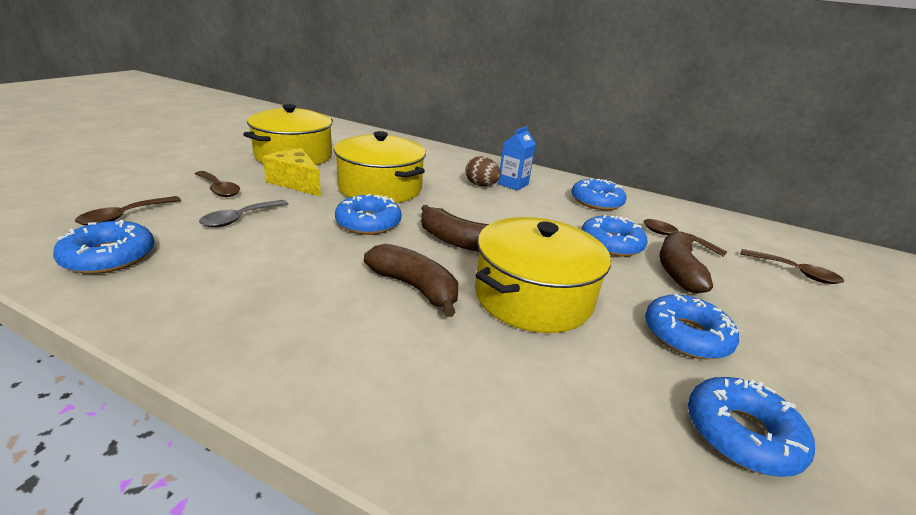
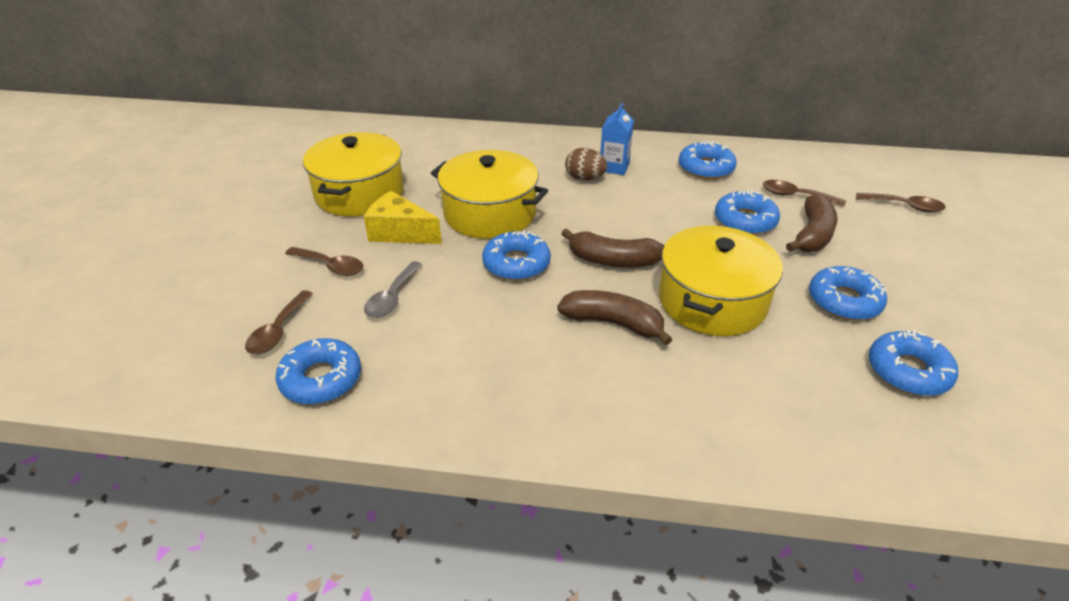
camera: 15 degrees left, 10 degrees up
(677, 271) = (812, 235): brown banana -> brown banana turned 150 degrees counterclockwise

